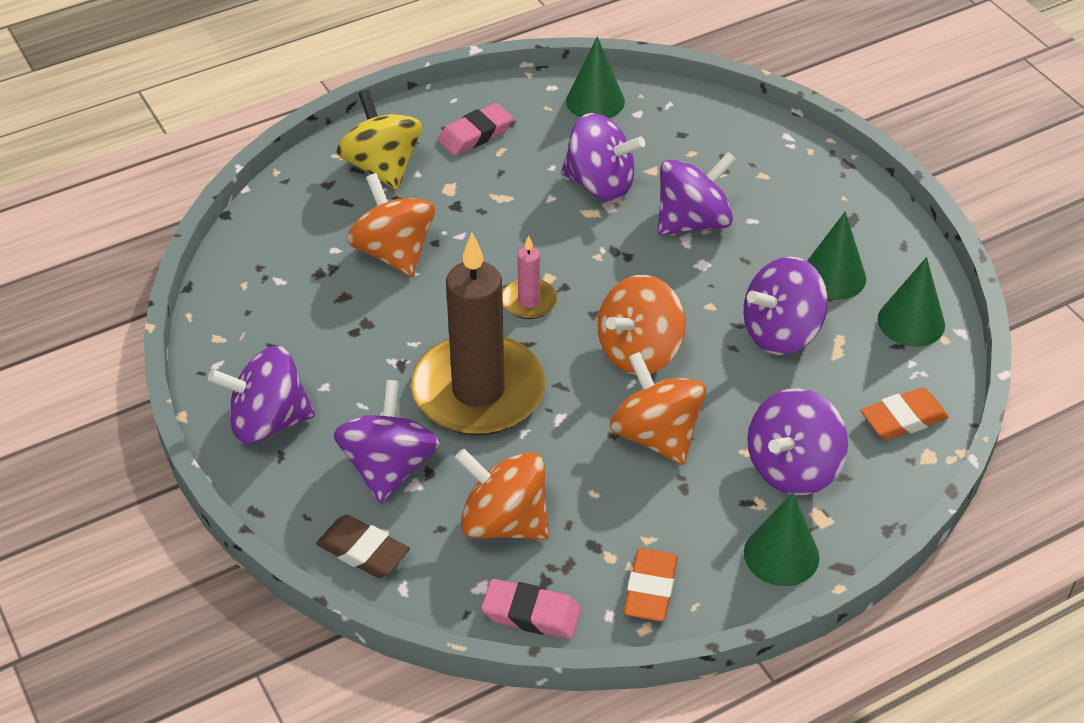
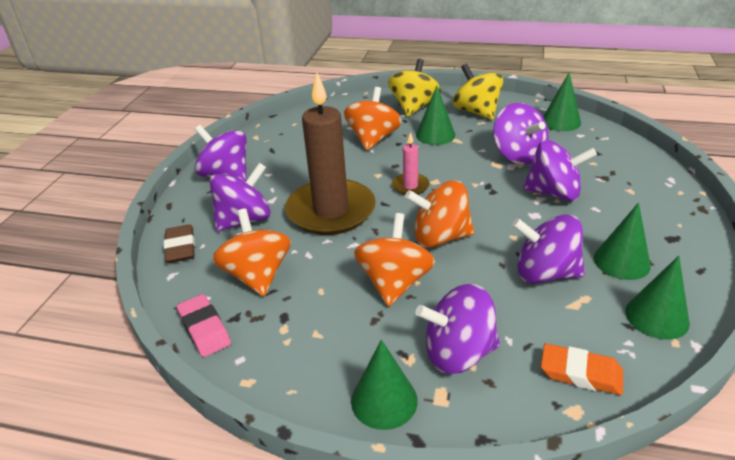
camera: 45 degrees right, 10 degrees down
(466, 202) = (435, 135): none -> green cone
(475, 134) = (476, 112): pink eraser -> yellow spinning top
(650, 589) = (280, 362): orange eraser -> none

